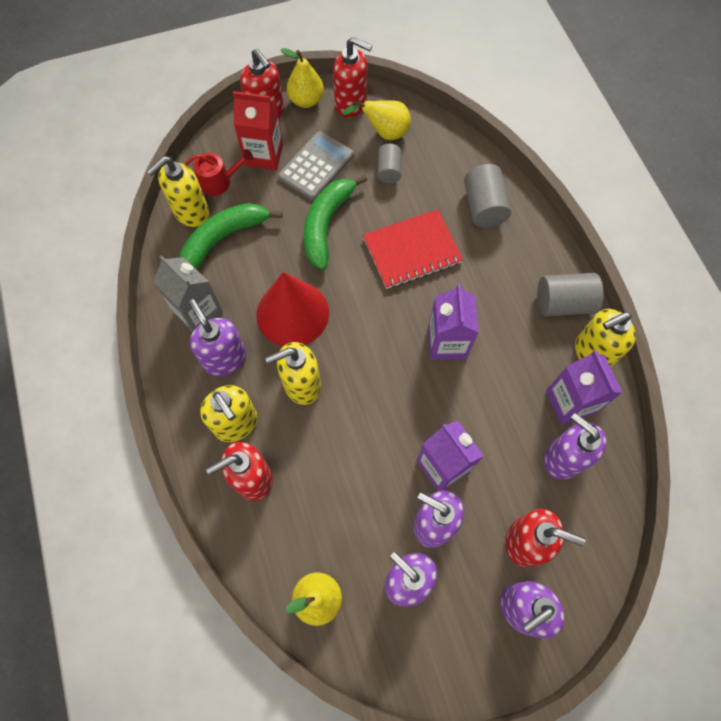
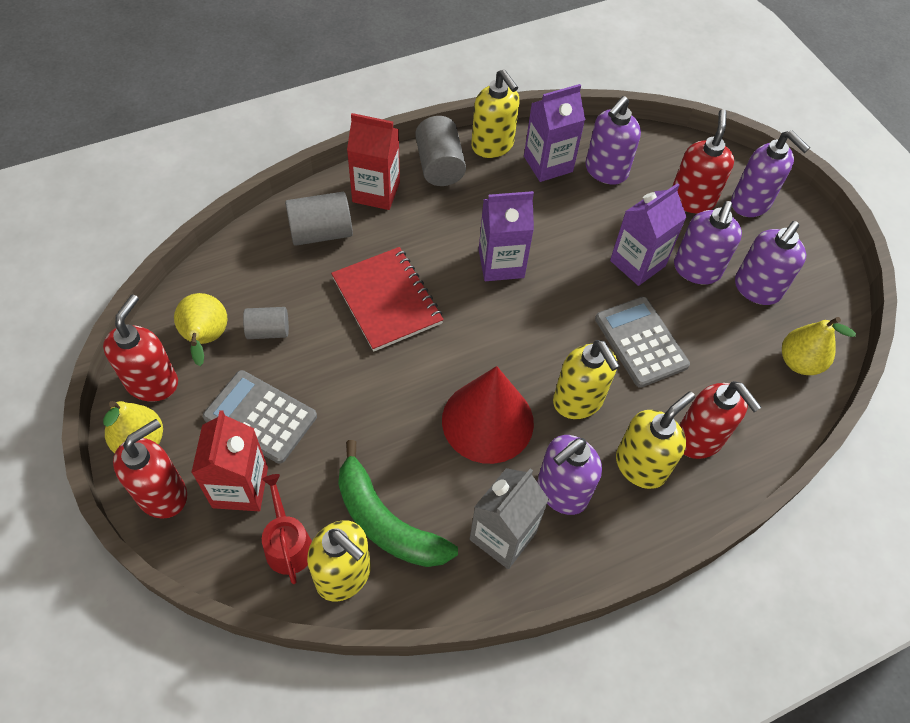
camera: 100 degrees left, 10 degrees down
(326, 225) = (355, 395): green banana -> none
(354, 449) = (641, 342): none -> grey calculator
(529, 249) = (376, 192): none -> red carton

